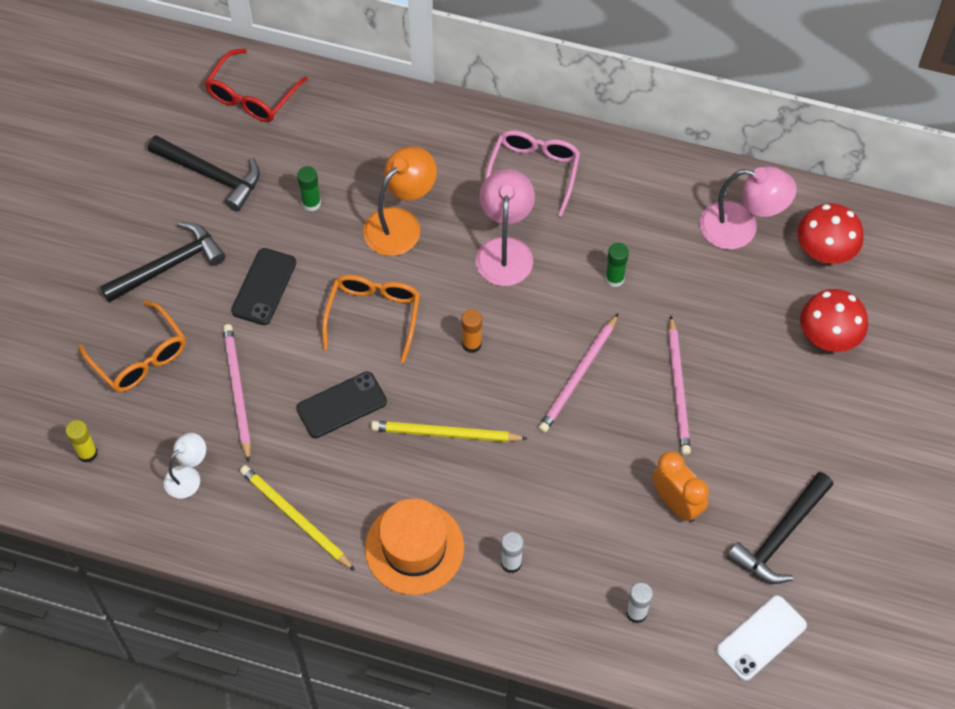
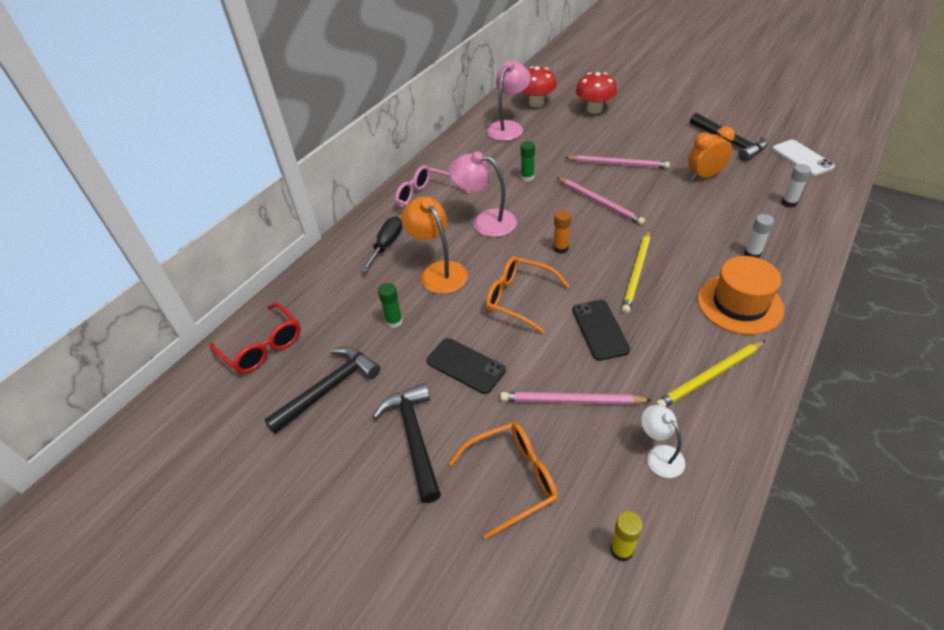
camera: 70 degrees left, 15 degrees down
(435, 155) = (386, 245): none -> black screwdriver

